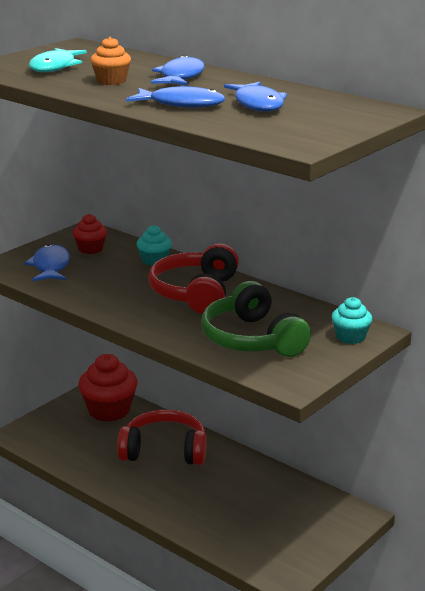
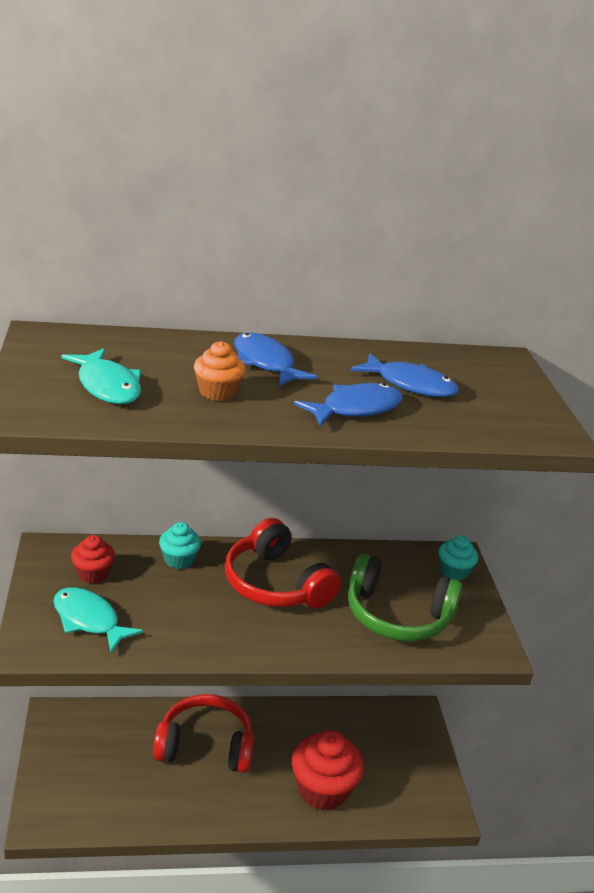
camera: 50 degrees left, 5 degrees up
(50, 266) = (89, 620): blue fish -> turquoise fish
(109, 410) = (97, 731): red cupcake -> red cupcake (322, 790)
(164, 451) = (205, 746): red headphones -> red headphones turned 45 degrees clockwise

